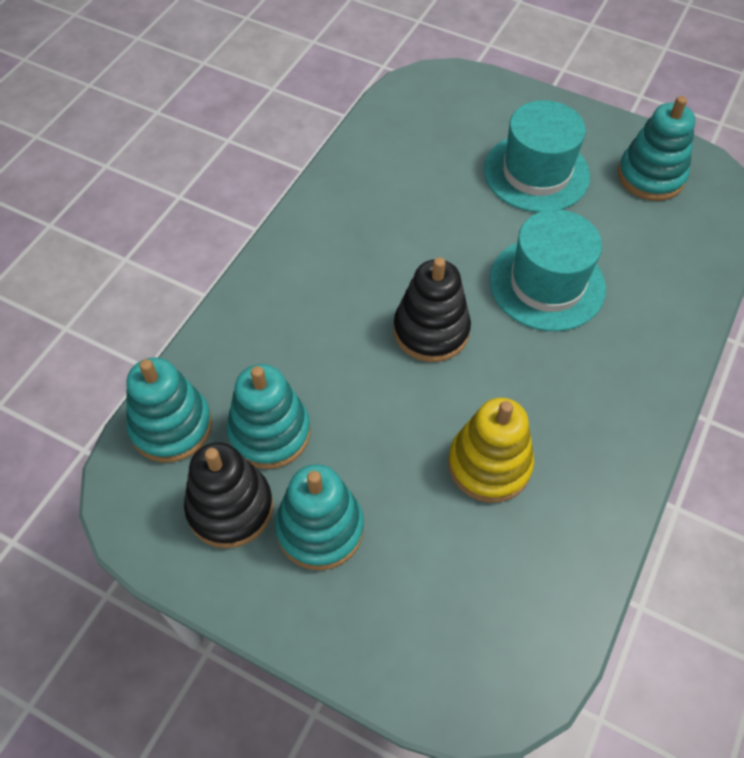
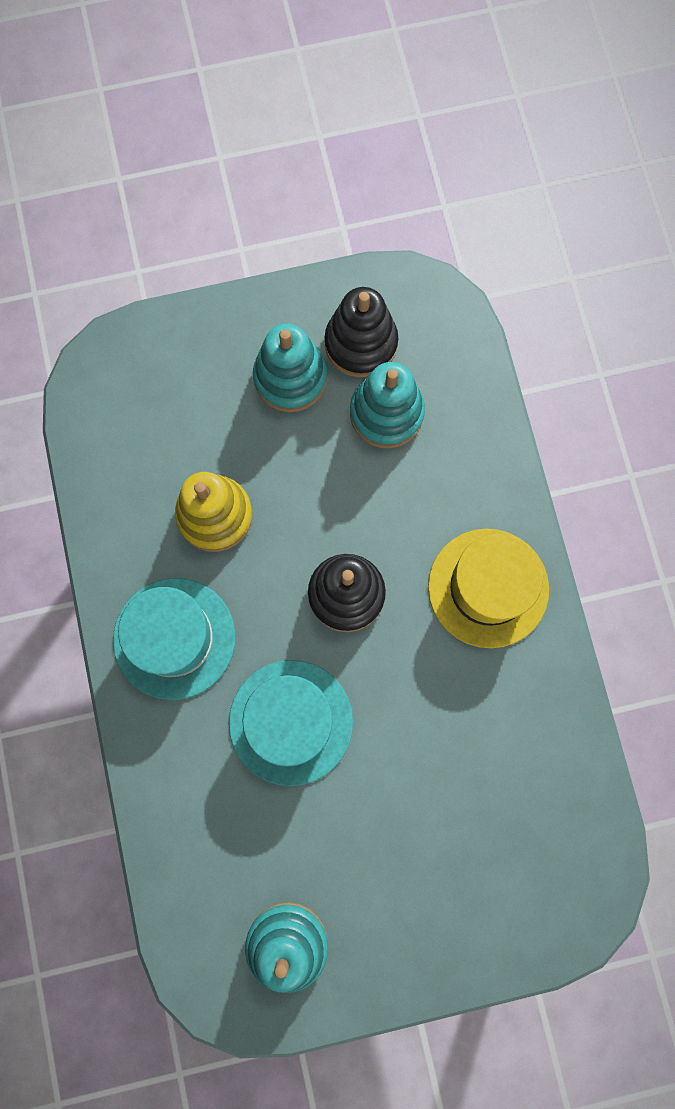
camera: 140 degrees right, 20 degrees up
(171, 426) = (457, 362): turquoise stacking toy -> none
(323, 262) = (488, 588): none -> yellow hat
(536, 173) = (395, 853): turquoise hat -> turquoise hat (174, 638)

